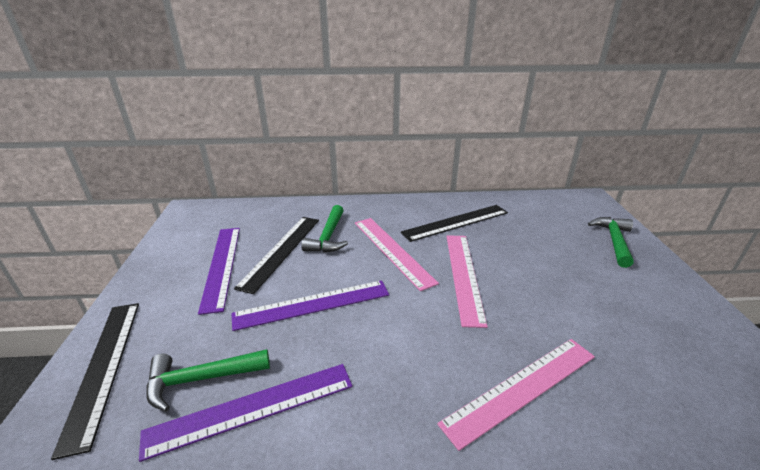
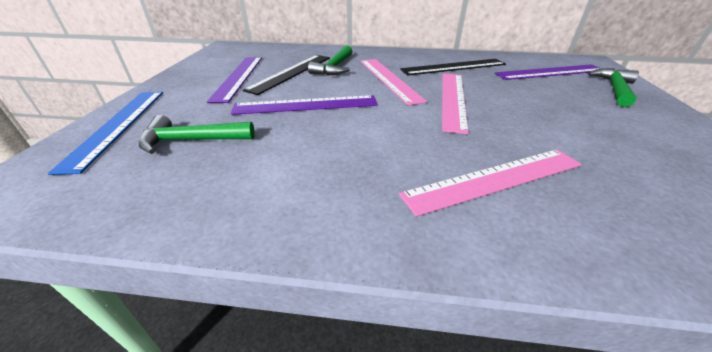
camera: 10 degrees right, 5 degrees up
(103, 367) = (117, 125): black ruler -> blue ruler
(252, 408) = (227, 163): purple ruler -> purple ruler (550, 72)

